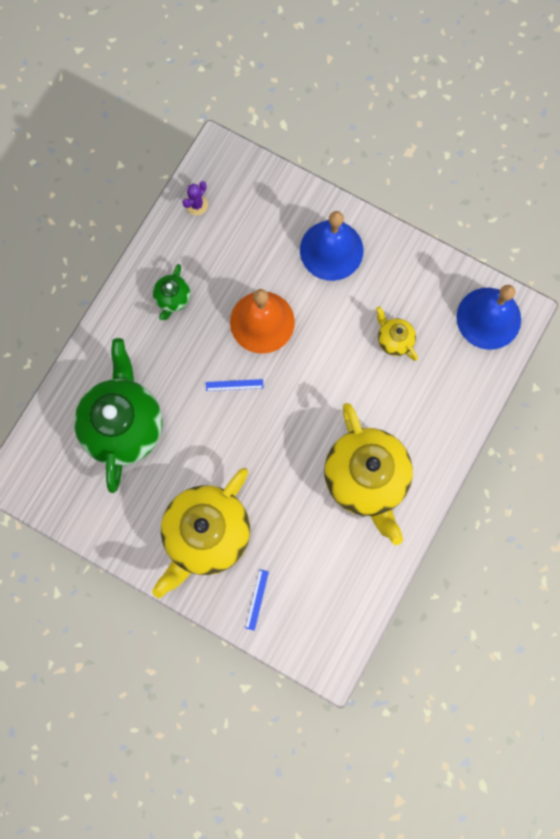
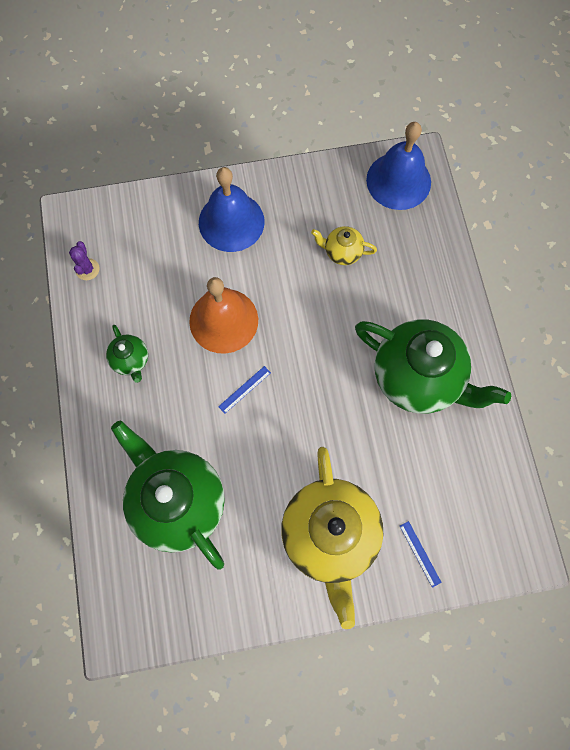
camera: 40 degrees left, 5 degrees down
(366, 479) = (417, 378): yellow teapot -> green teapot

